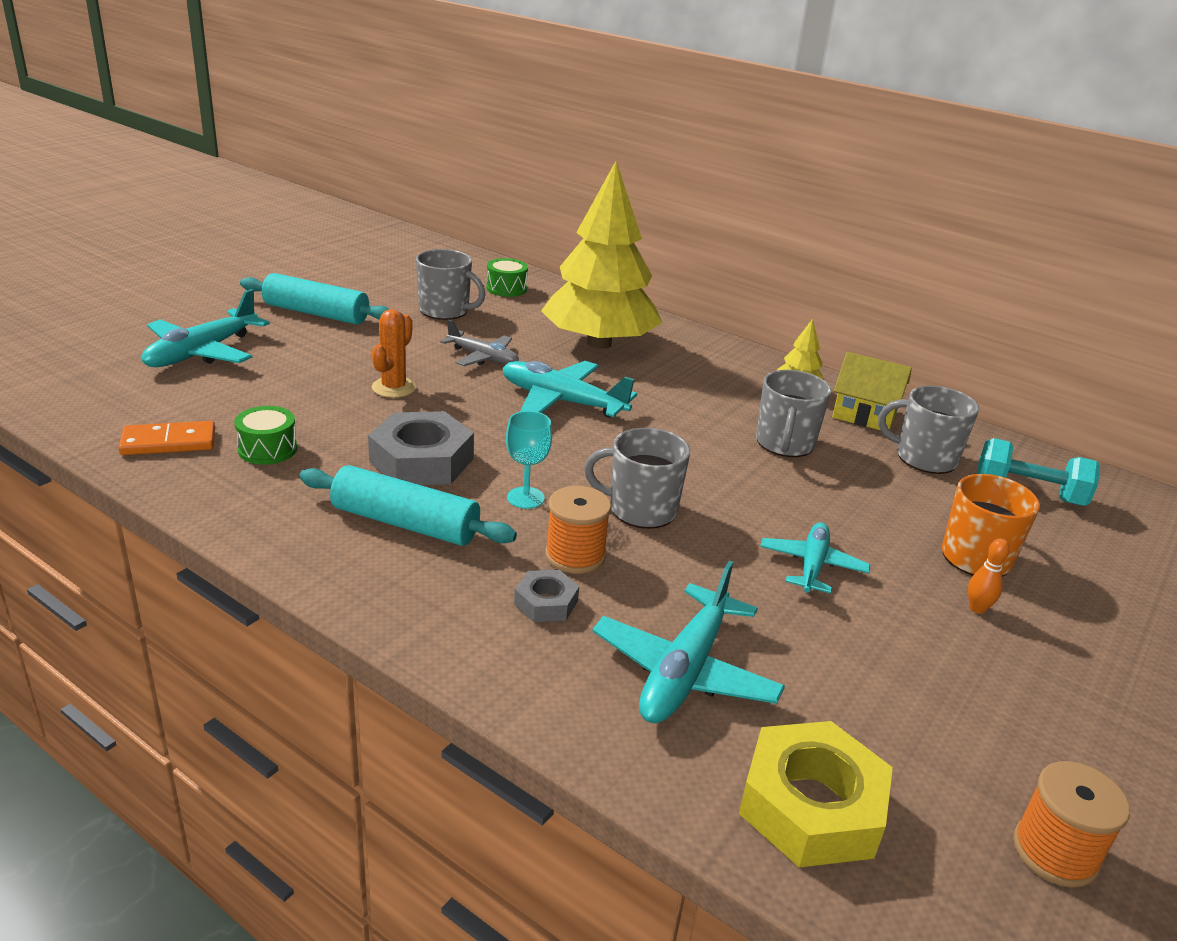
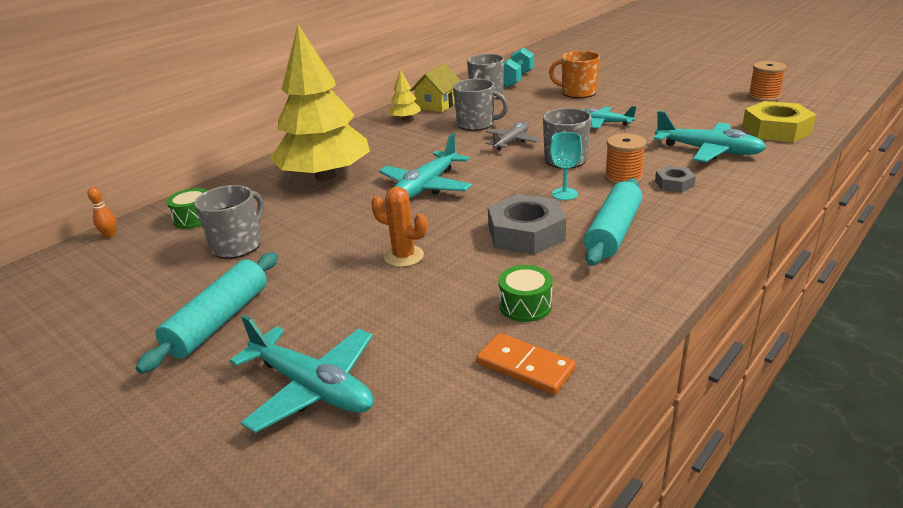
camera: 80 degrees left, 0 degrees up
(169, 442) = (525, 366): orange domino -> orange domino turned 45 degrees counterclockwise
(483, 357) = (346, 221): grey plane -> grey plane (511, 141)
(977, 608) = (620, 95): orange bowling pin -> orange bowling pin (110, 235)

